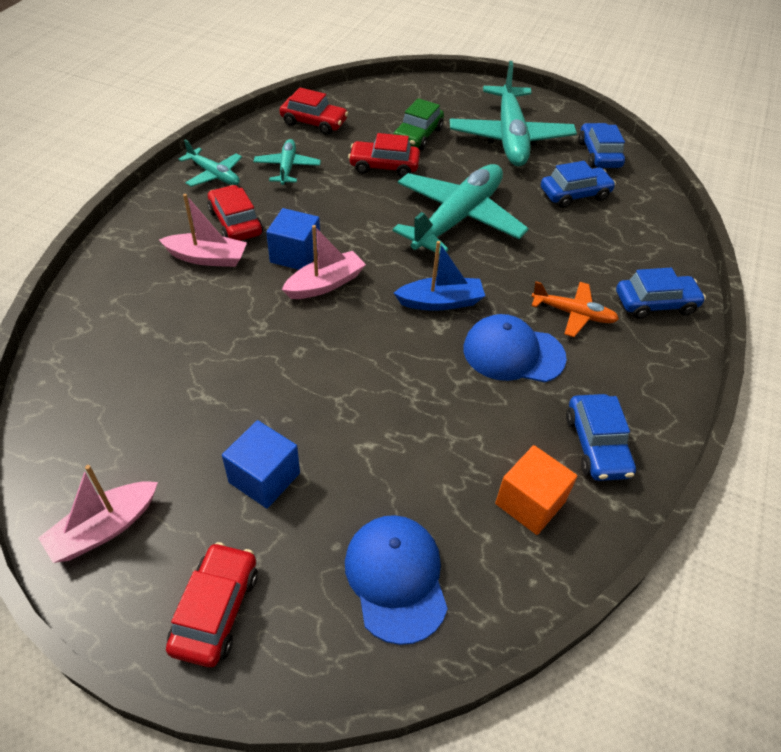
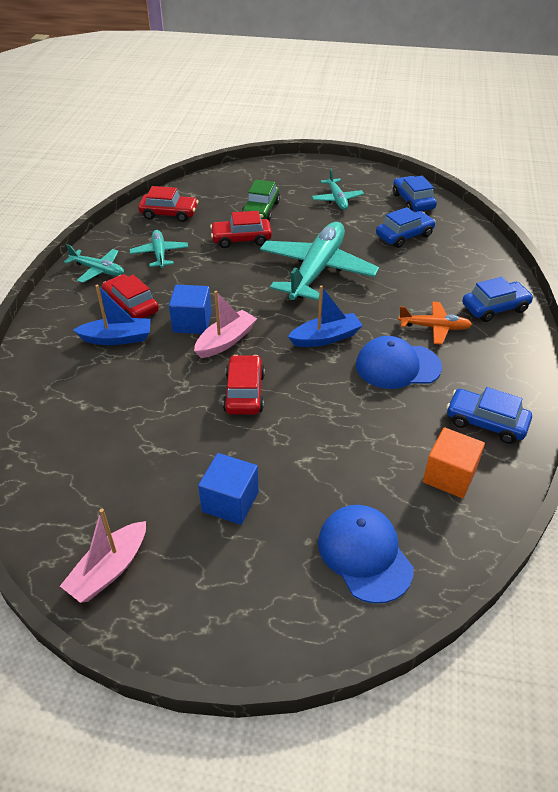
camera: 10 degrees left, 5 degrees down
(207, 258) = (117, 338): pink boat -> blue boat
(216, 610) = (227, 611): red car -> red car (244, 393)
(510, 137) = (337, 199): turquoise plane -> turquoise plane, size x0.49
(596, 445) = (486, 422): blue car -> blue car turned 135 degrees clockwise

